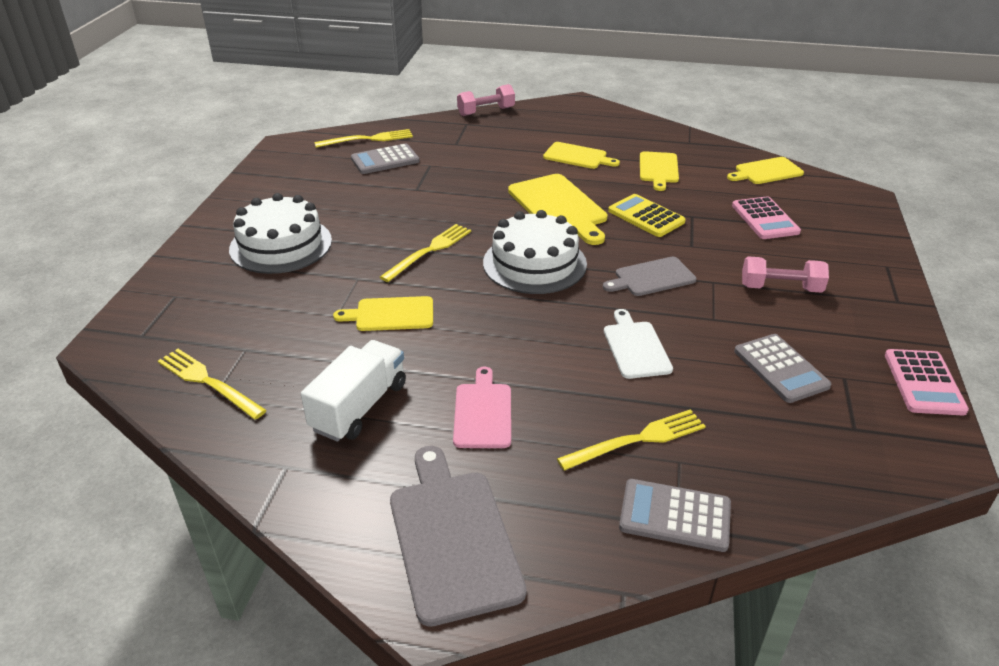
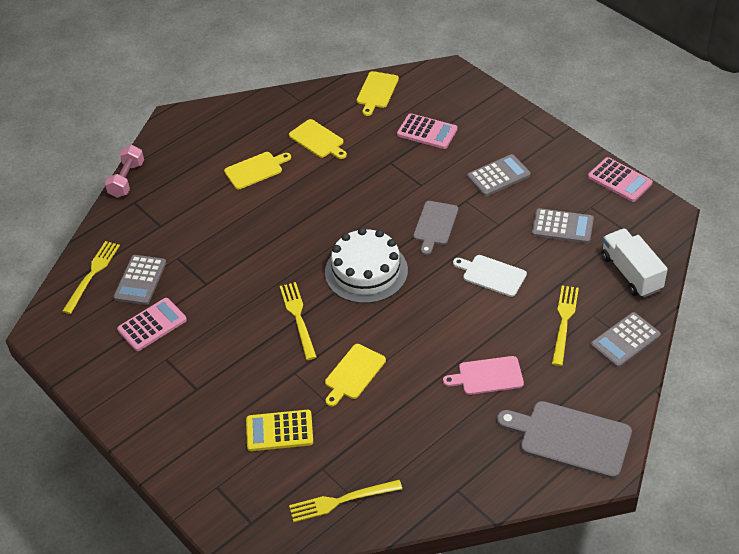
camera: 50 degrees left, 10 degrees up
(281, 245) = (206, 398): white cake -> none
(341, 185) = (152, 325): none -> pink calculator
(359, 407) = (433, 432): white truck -> white truck (631, 273)
(483, 412) = (487, 376): pink cutting board -> pink cutting board turned 45 degrees counterclockwise
(558, 207) = (312, 220): yellow cutting board -> none
(646, 216) = (368, 184): yellow calculator -> yellow calculator (279, 431)
(780, 288) = (498, 176): pink dumbbell -> grey calculator

